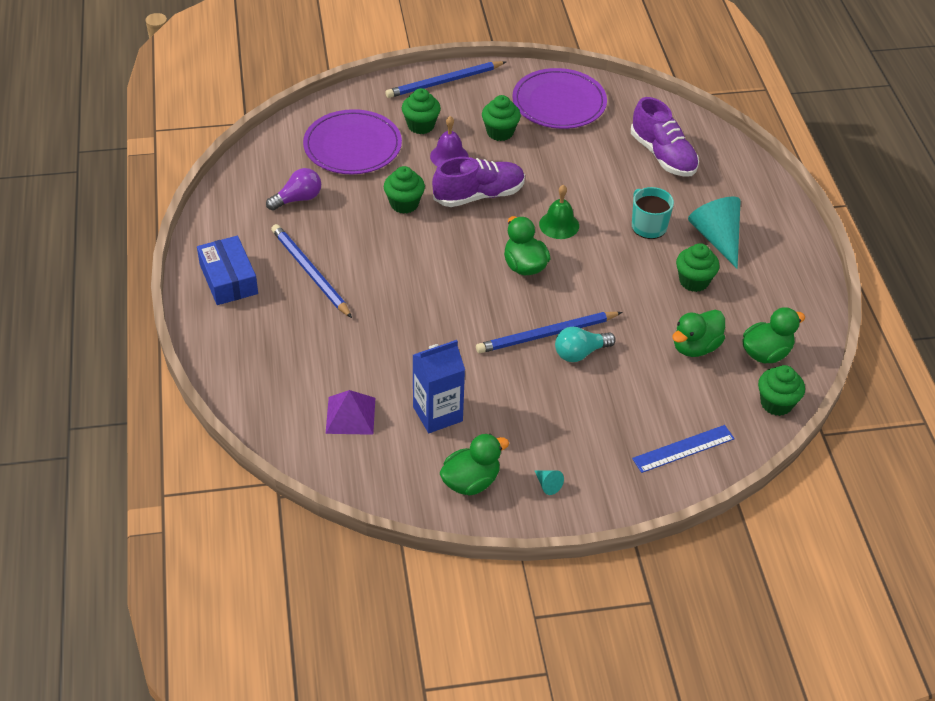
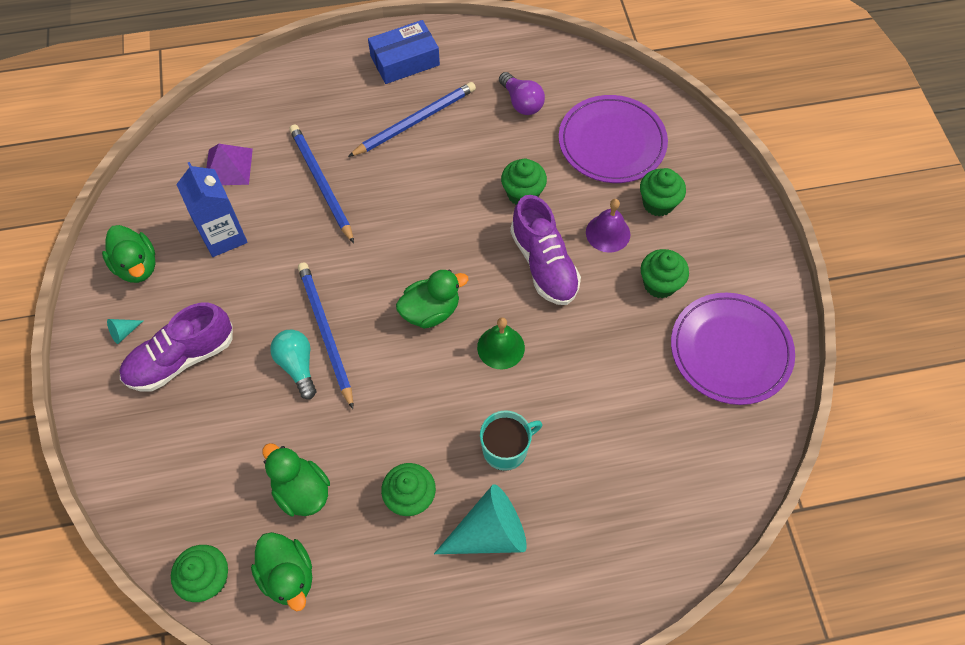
camera: 90 degrees right, 15 degrees up
(444, 82) = (744, 223): blue pencil -> blue pencil (321, 183)
(663, 156) = (644, 475): purple shoe -> purple shoe (181, 358)
(683, 448) = (153, 466): blue ruler -> none

